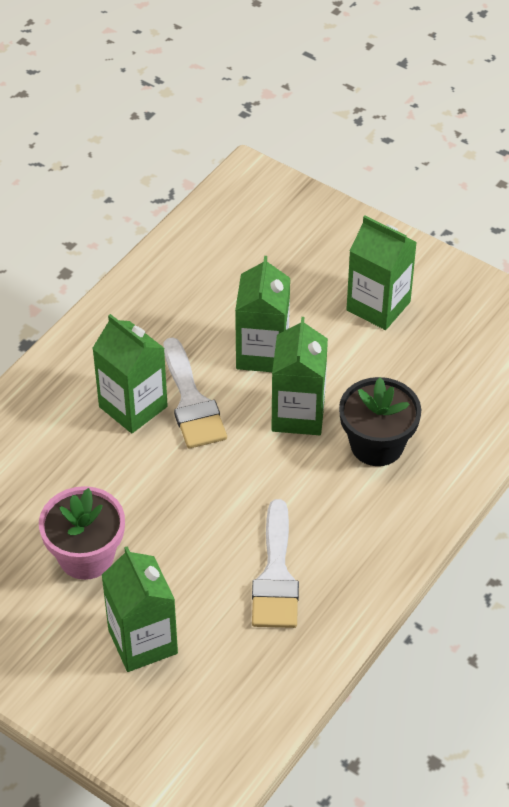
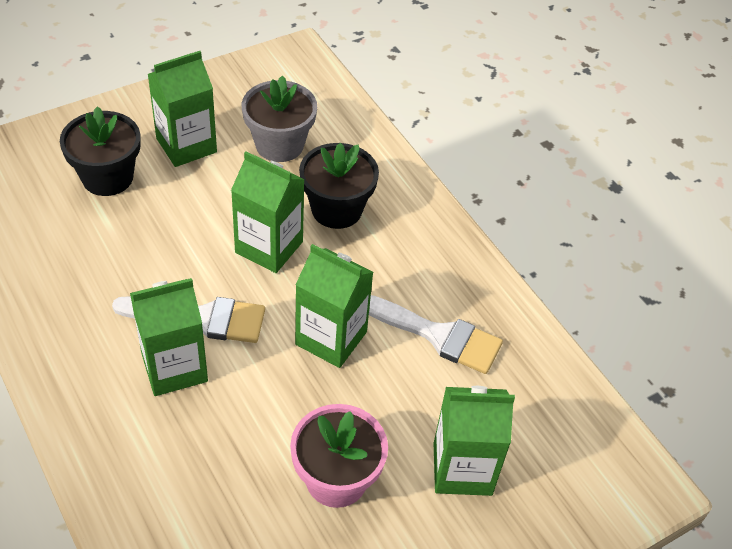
camera: 70 degrees left, 0 degrees up
(262, 353) = (180, 243): green carton -> green carton (331, 338)
(302, 272) = (107, 177): none -> black flower pot
(429, 370) = (279, 145): none -> grey flower pot

